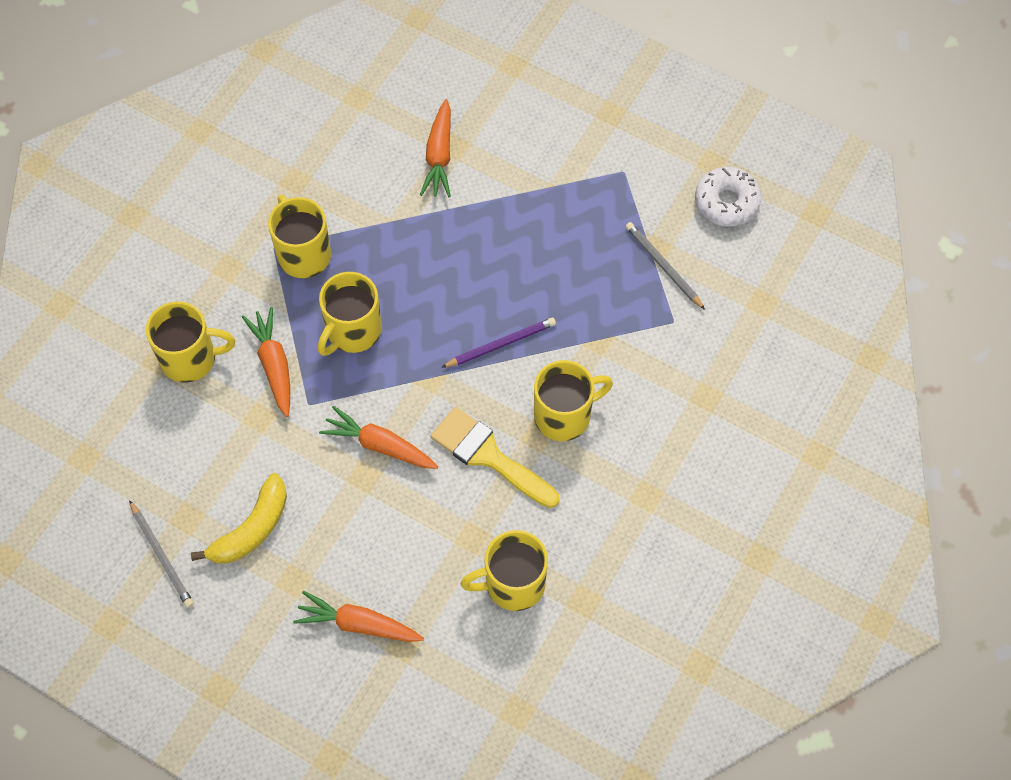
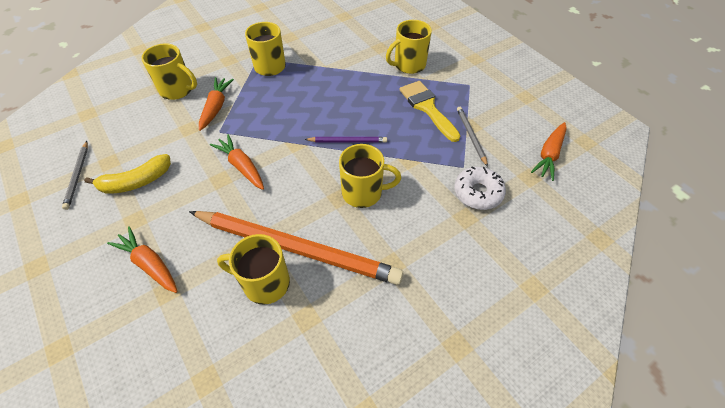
camera: 25 degrees right, 10 degrees down
(352, 331) = (269, 106): yellow mug -> yellow mug (408, 65)
(439, 156) = (369, 48): orange carrot -> orange carrot (549, 155)
(488, 456) = (301, 197): yellow brush -> yellow brush (427, 108)
(524, 526) = (297, 248): none -> orange pencil
(726, 202) = (527, 118): white donut -> white donut (478, 193)

